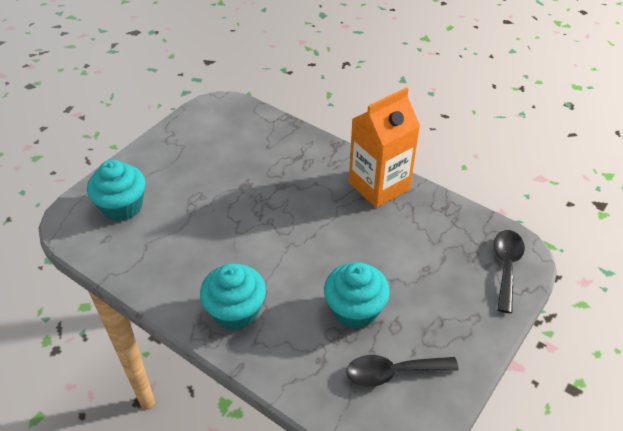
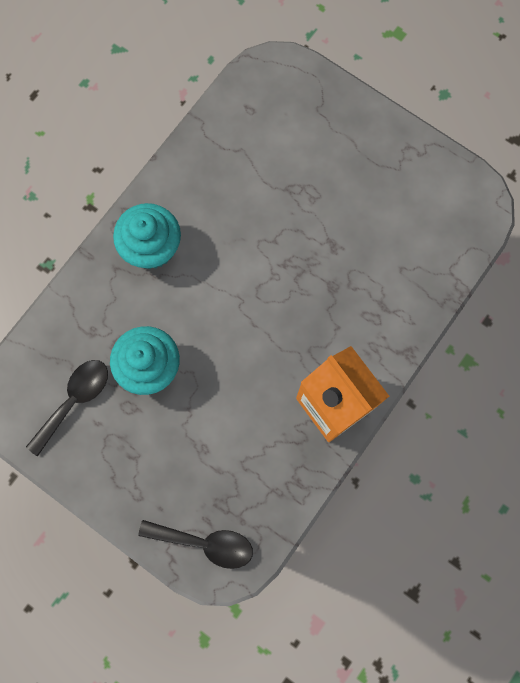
camera: 90 degrees right, 30 degrees up
(122, 206) = (295, 117): turquoise cupcake -> none
(392, 372) = (75, 400): black spoon -> black spoon turned 45 degrees clockwise

